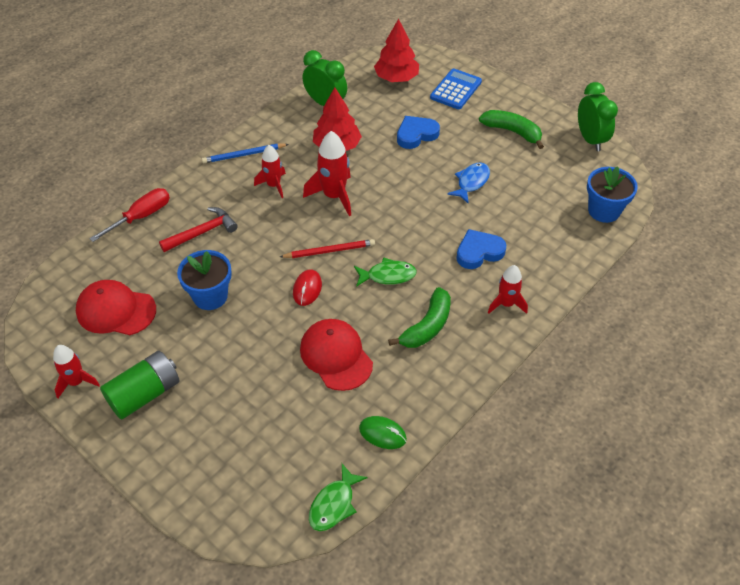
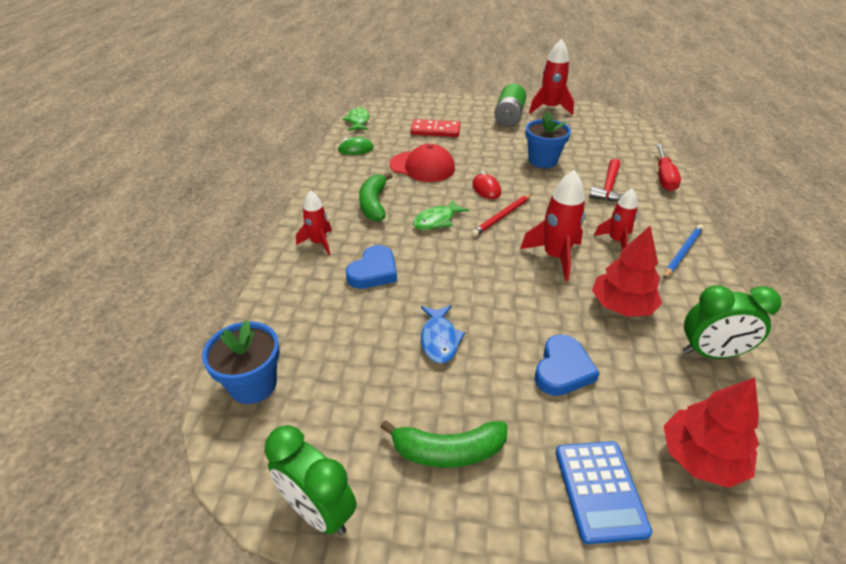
camera: 145 degrees right, 10 degrees down
(76, 382) = (550, 108): red rocket -> red rocket, size x1.55
(116, 310) = (584, 135): red cap -> none
(259, 418) = (435, 130): none -> red domino

